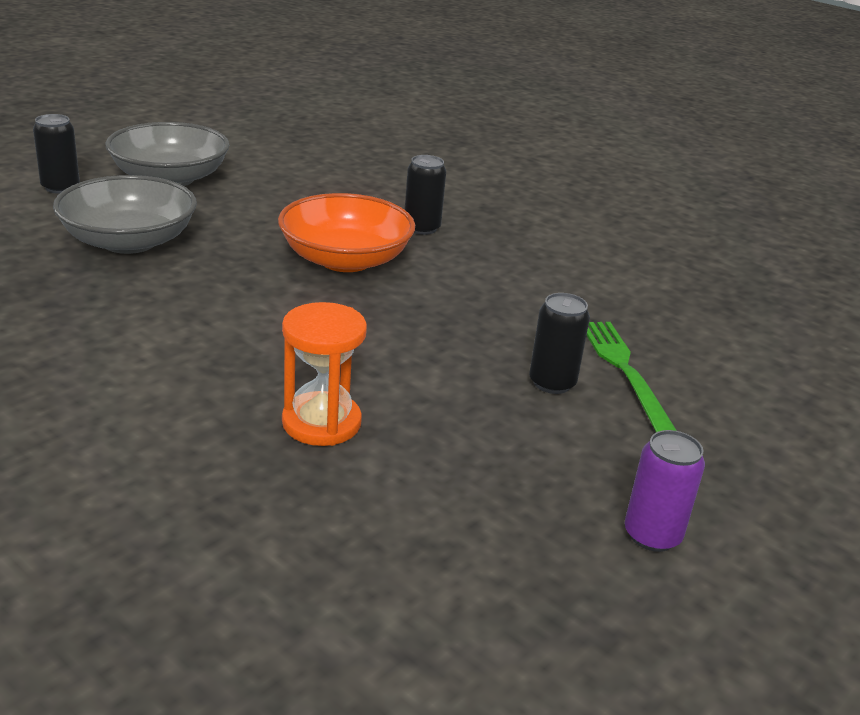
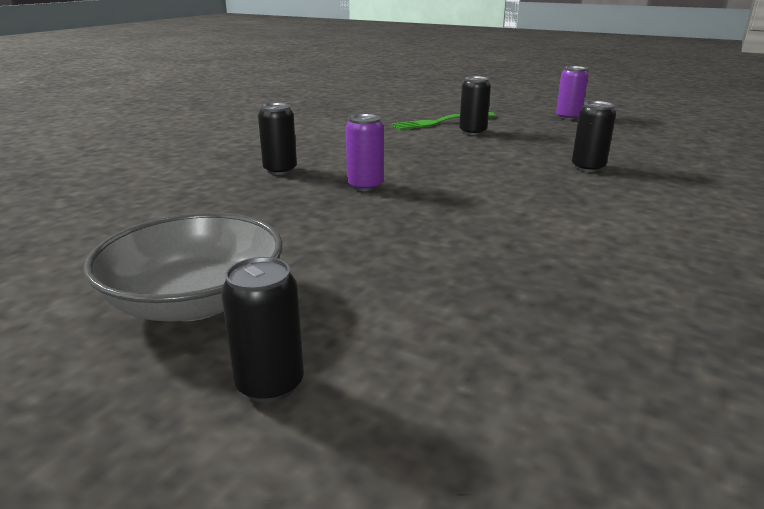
camera: 100 degrees left, 5 degrees down
(129, 241) = (413, 278): grey bowl -> none
(321, 423) = (588, 167): orange hourglass -> black can
(345, 260) = (365, 186): orange bowl -> purple can

